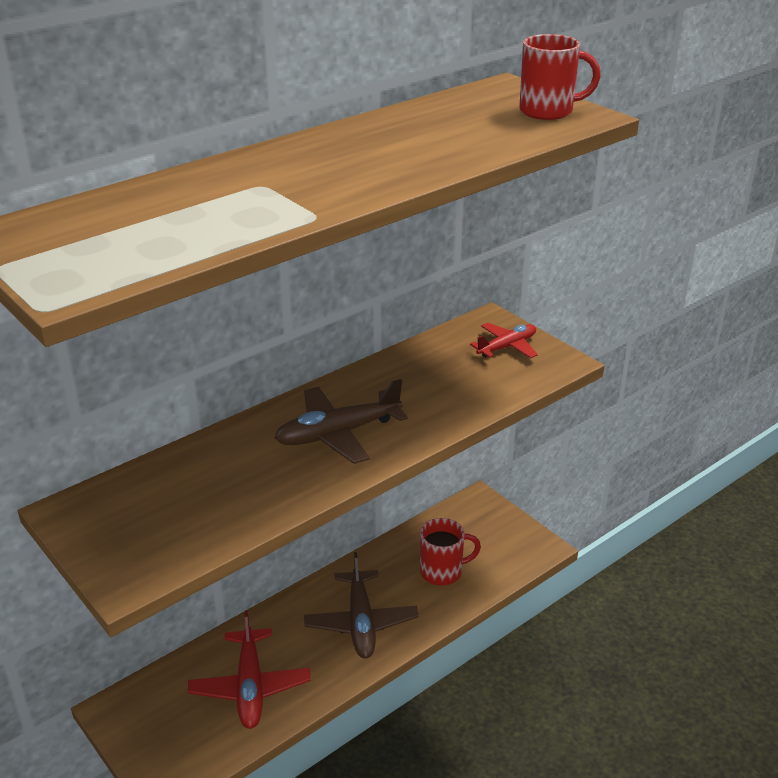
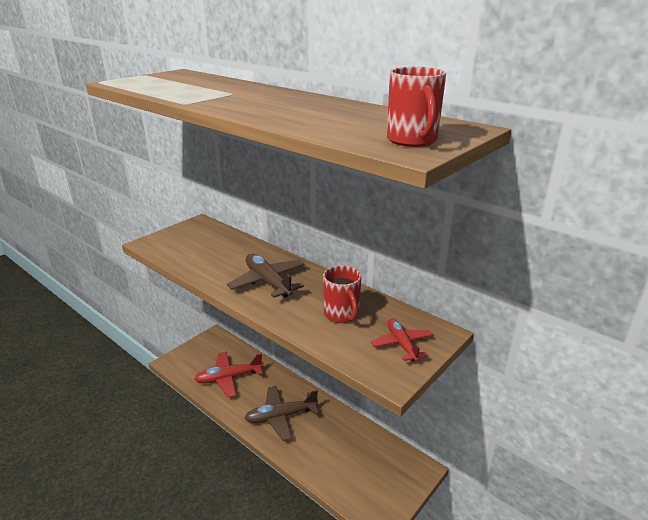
camera: 80 degrees right, 5 degrees down
(442, 572) = (335, 454): red mug -> red mug (342, 315)
(507, 347) = (401, 344): red plane -> red plane turned 150 degrees counterclockwise

